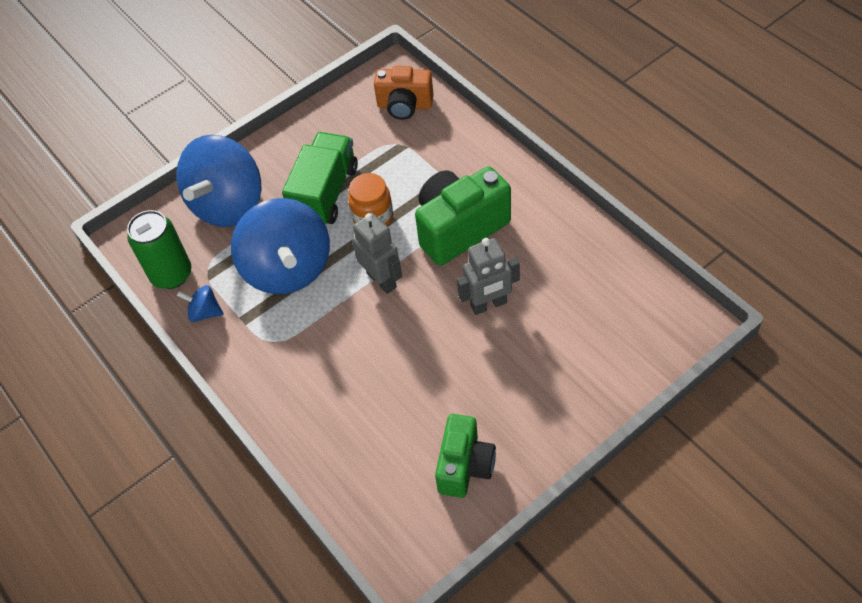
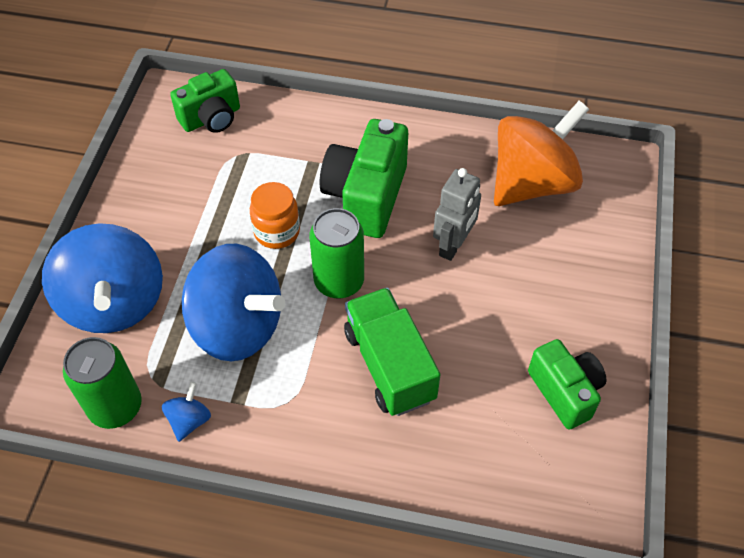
camera: 45 degrees left, 0 degrees up
(205, 312) = (189, 420): blue spinning top -> blue spinning top turned 135 degrees clockwise
(325, 193) = (208, 236): green truck -> green truck (389, 365)
(382, 280) = (339, 281): grey robot -> green can
(404, 106) = (211, 118): orange camera -> green camera
(599, 294) = (532, 183): none -> orange spinning top

